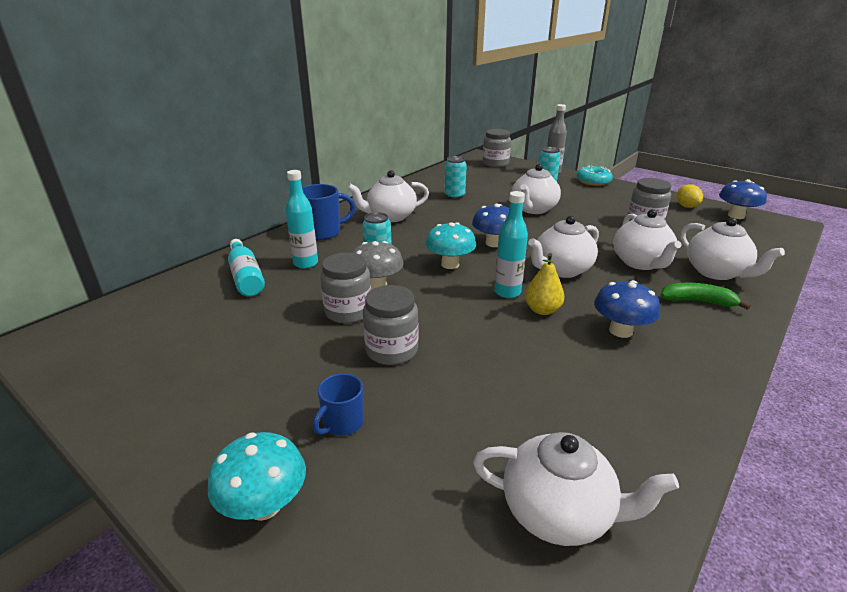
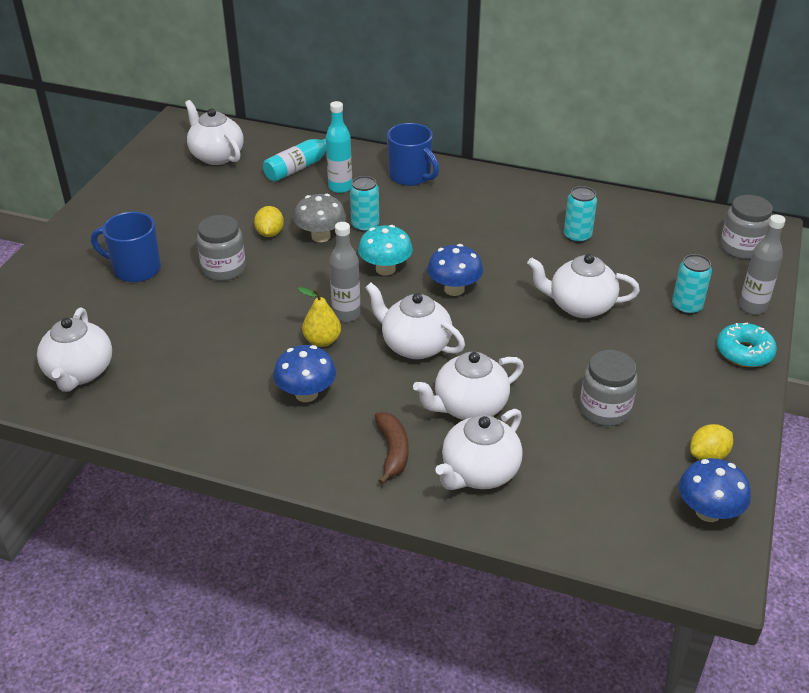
camera: 70 degrees right, 10 degrees up
(264, 505) = (63, 261): turquoise mushroom -> none
(342, 423) = (135, 269): blue mug -> blue mug, size x1.66
(348, 312) = (270, 233): grey jar -> yellow lemon
(390, 217) = (478, 206): white teapot -> white teapot (216, 156)
(507, 292) = (346, 314): turquoise bottle -> grey bottle
(697, 301) = (393, 451): green banana -> brown banana

